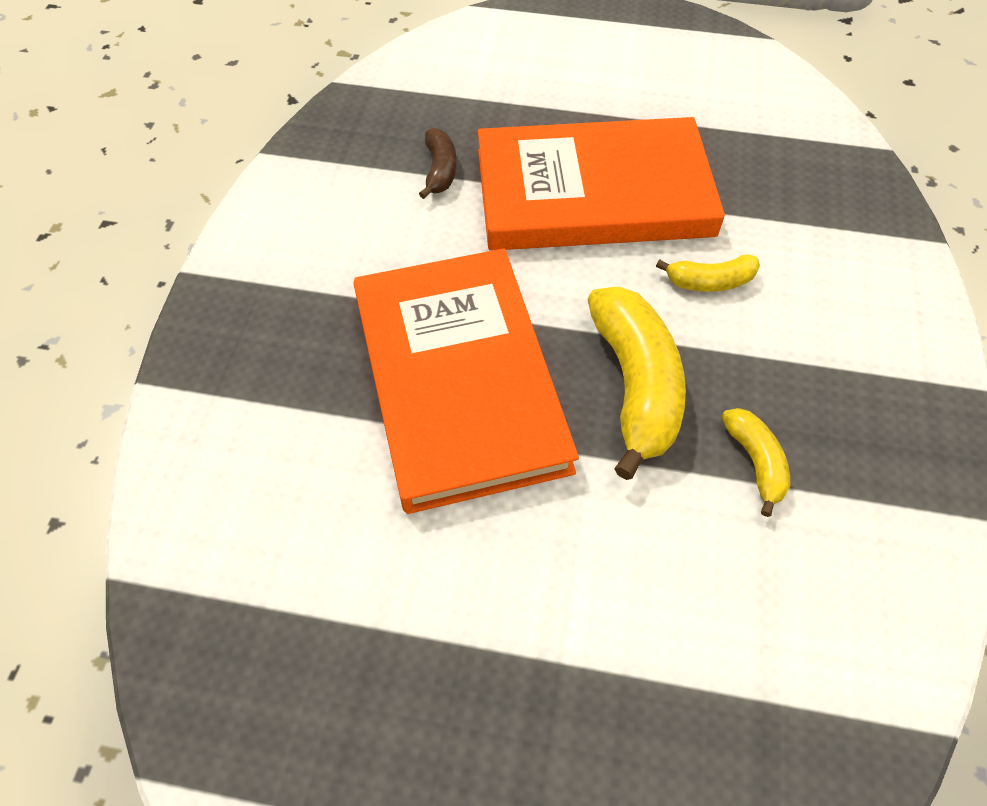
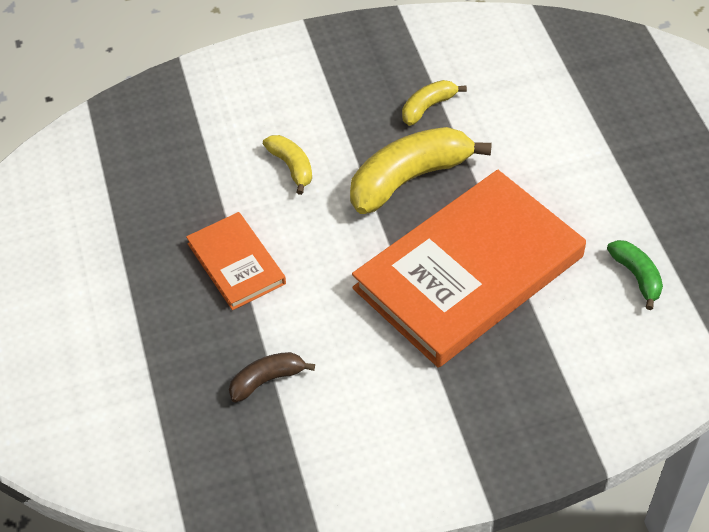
camera: 115 degrees left, 5 degrees down
(336, 560) = (636, 276): none -> green banana
(593, 193) = (236, 263): orange book -> orange book, size x0.49

